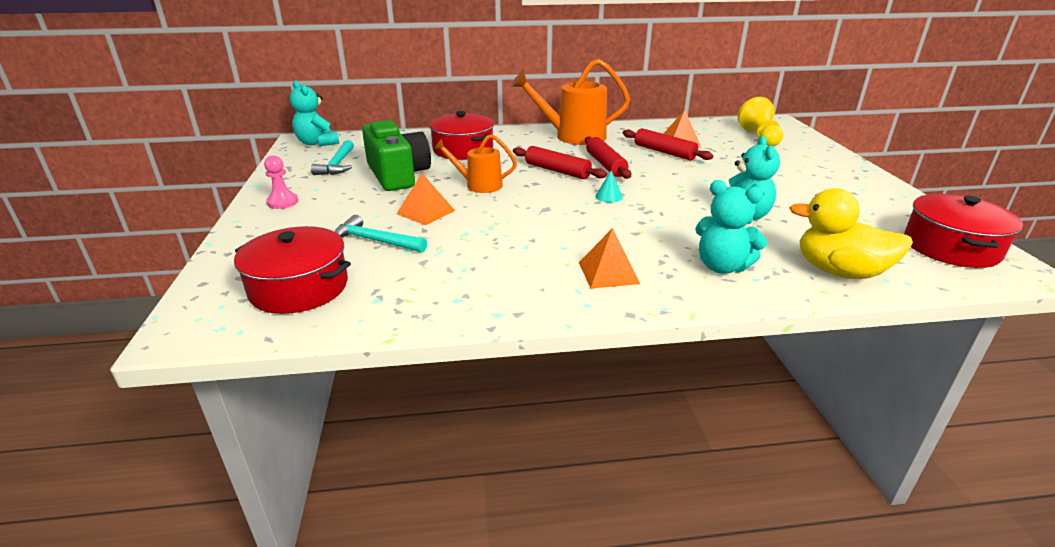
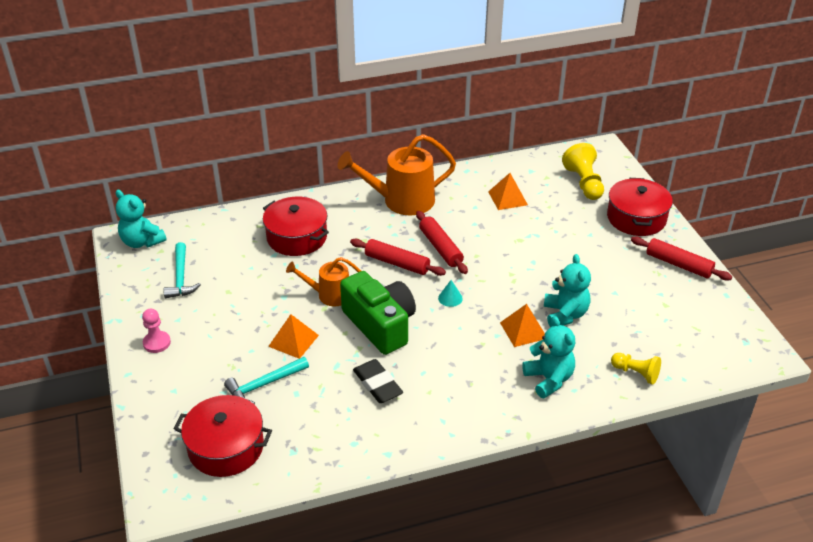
camera: 10 degrees left, 10 degrees up
(375, 241) = (264, 385): turquoise hammer -> turquoise hammer turned 45 degrees counterclockwise
(398, 175) = (247, 287): green camera -> green camera (380, 325)
(506, 252) = (377, 384): none -> black eraser
(608, 272) = (463, 398): orange pyramid -> orange pyramid (523, 330)
(664, 152) = (493, 220): red rolling pin -> red rolling pin (678, 264)
(722, 267) = (549, 379): turquoise teddy bear -> turquoise teddy bear turned 135 degrees counterclockwise
(839, 272) = (636, 373): yellow duck -> yellow pawn
(951, 247) = (723, 333): red pot -> red pot (636, 218)

